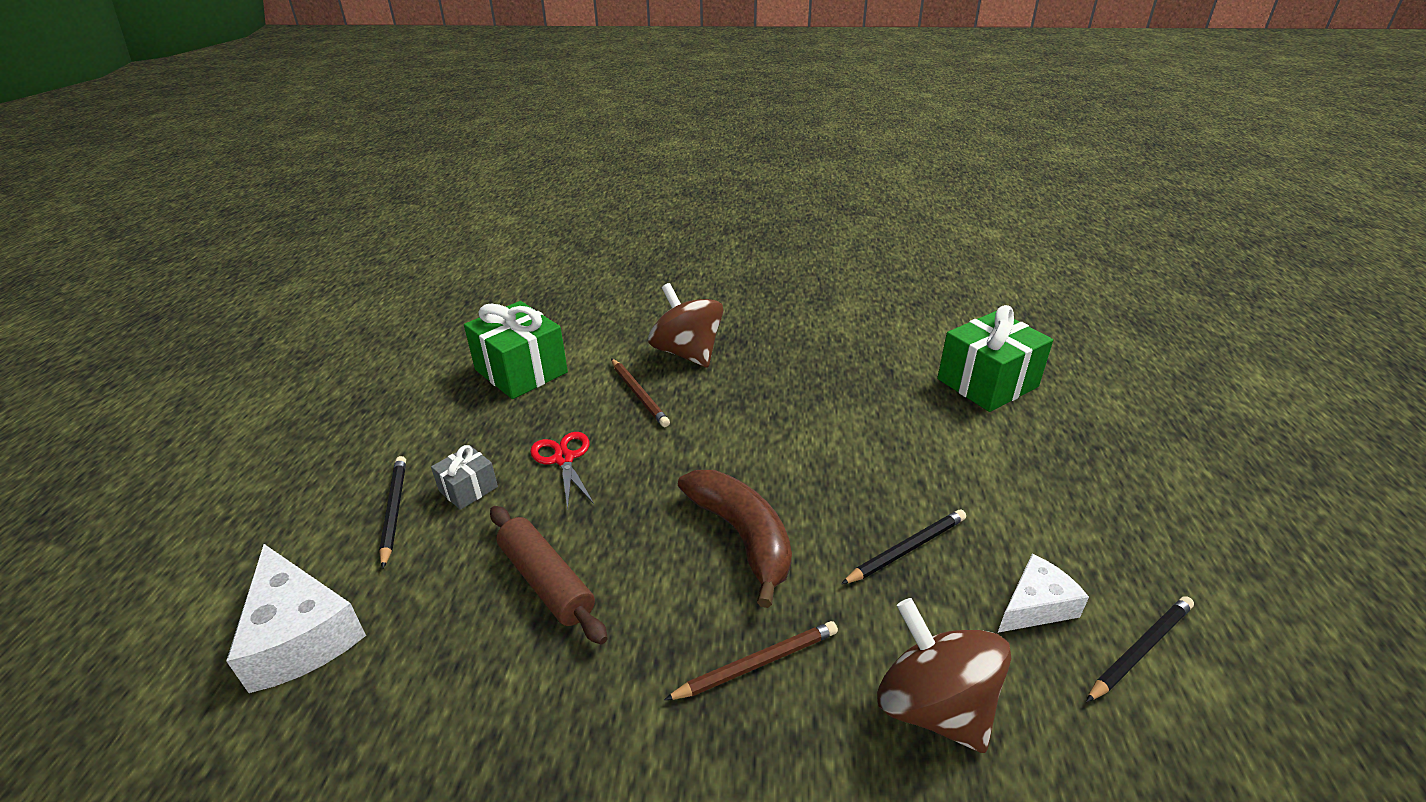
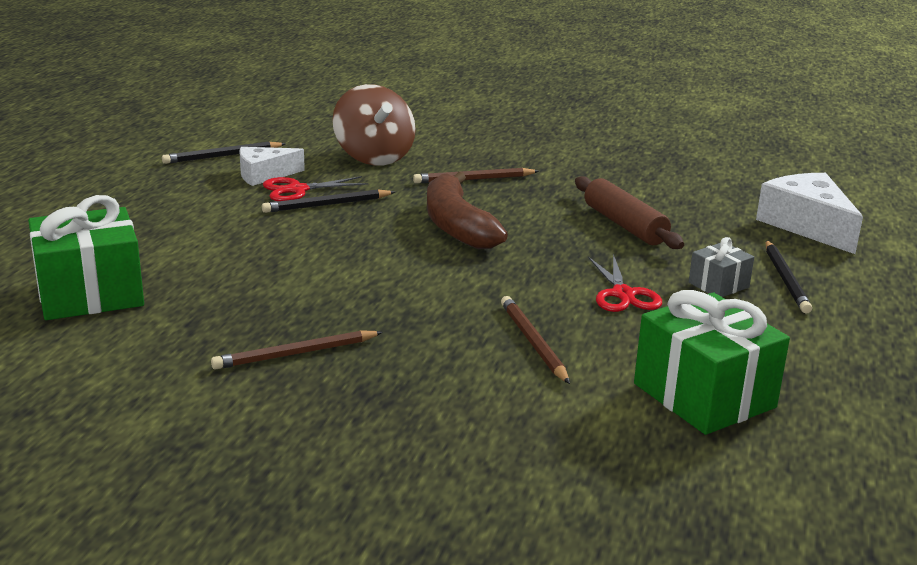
camera: 170 degrees left, 10 degrees down
(687, 353) = (452, 385): brown spinning top -> none
(799, 359) = (296, 353): none -> brown pencil
(964, 576) = (297, 190): none -> red scissors

